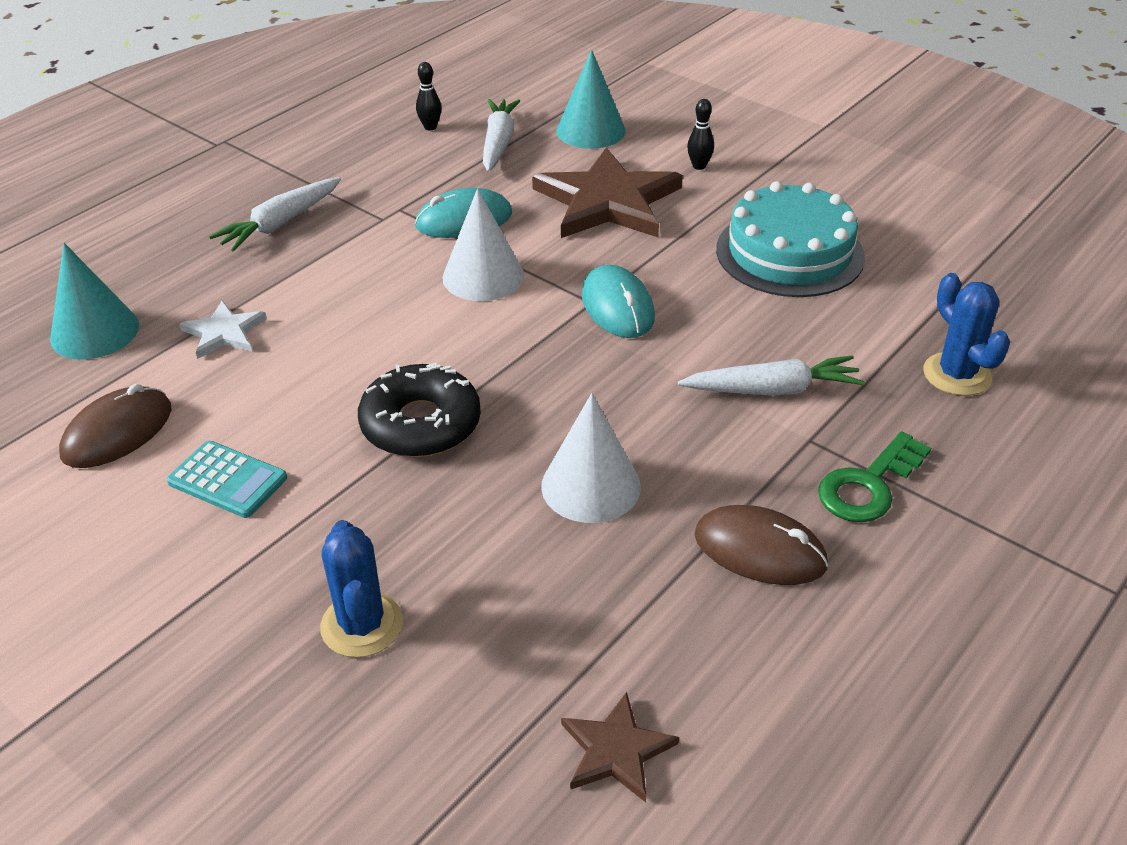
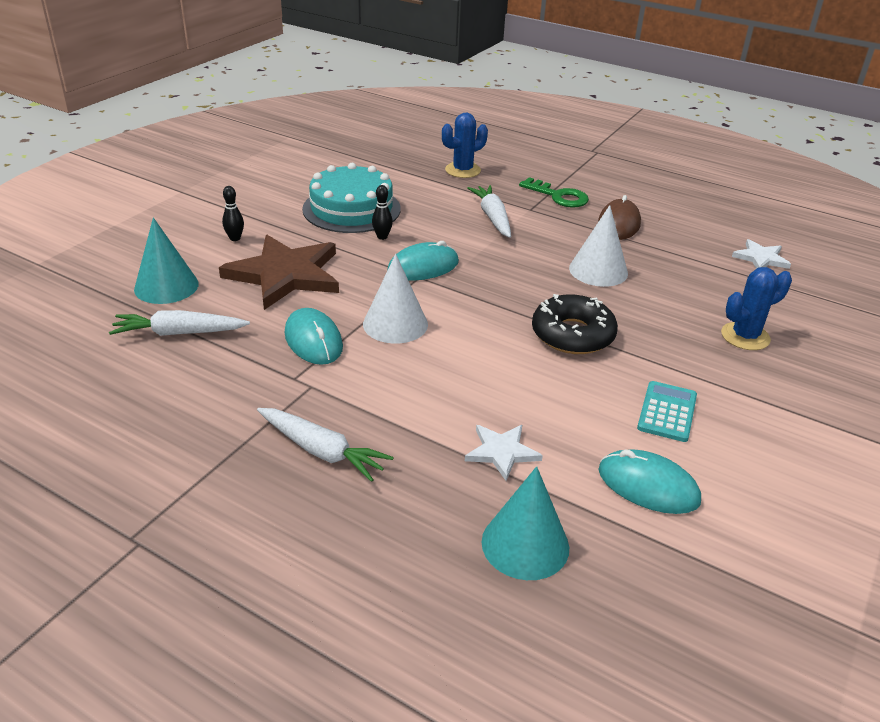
camera: 100 degrees left, 5 degrees down
(117, 432) = (648, 486): brown mouse -> turquoise mouse
(430, 127) = (136, 377): black bowling pin -> black bowling pin (382, 237)
(616, 750) = (761, 258): brown star -> white star

